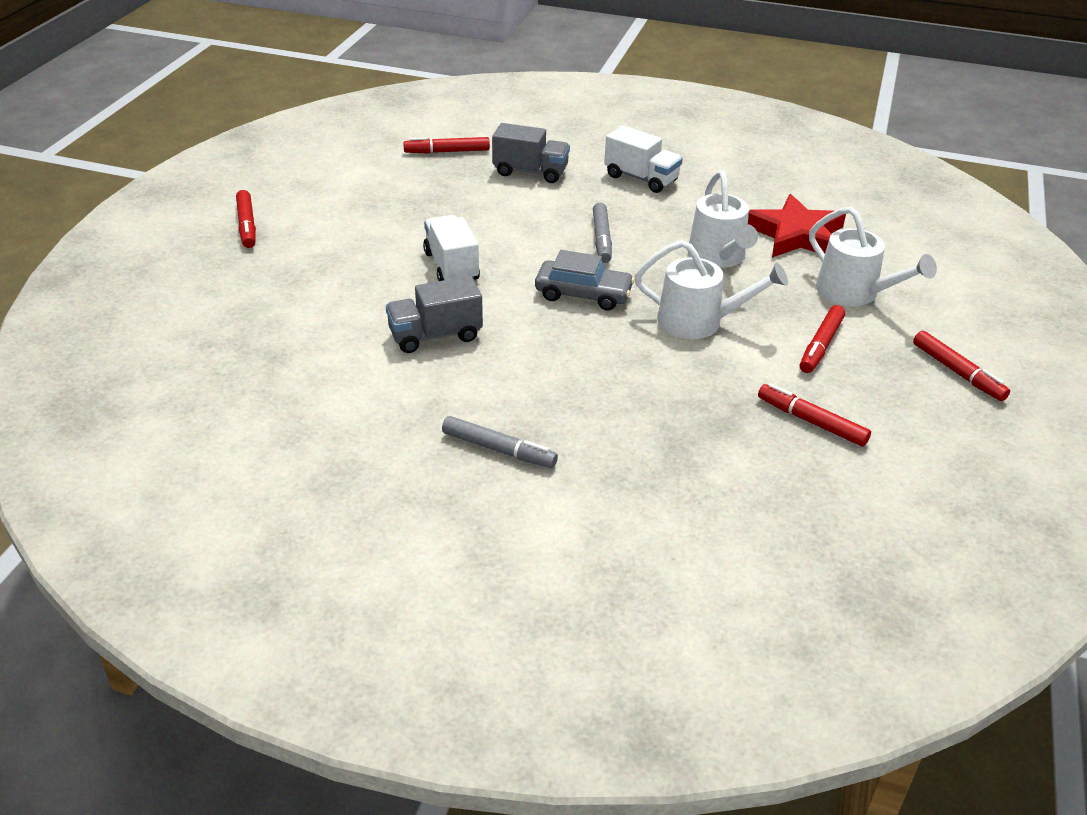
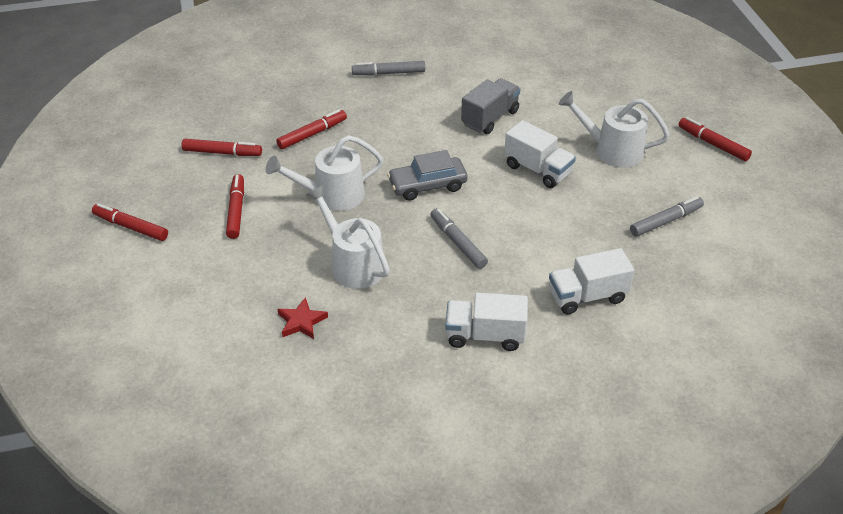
camera: 150 degrees right, 5 degrees up
(393, 190) = (666, 221): none -> grey marker
(447, 151) = (685, 289): red marker -> red marker (312, 134)
(530, 172) = (587, 296): grey truck -> white truck
(795, 234) = (301, 322): red star -> red star, size x0.50
(854, 293) = (226, 271): white watering can -> white watering can (611, 150)

